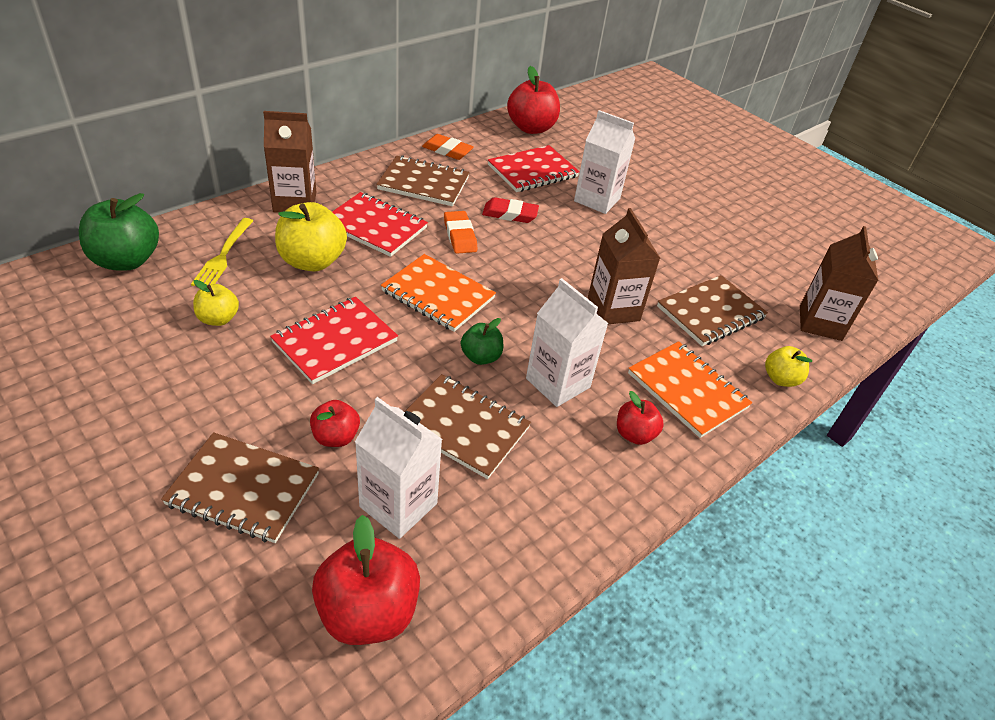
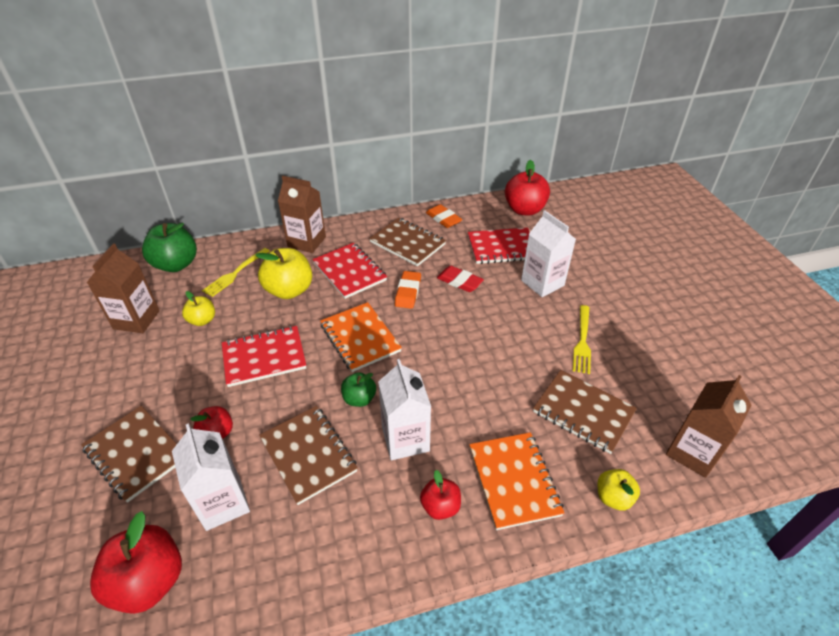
camera: 30 degrees right, 0 degrees up
(613, 309) = (494, 386): brown carton -> brown carton (136, 320)
(670, 248) = (582, 341): none -> yellow fork
(710, 312) = (583, 412): brown notebook -> brown notebook turned 45 degrees clockwise

